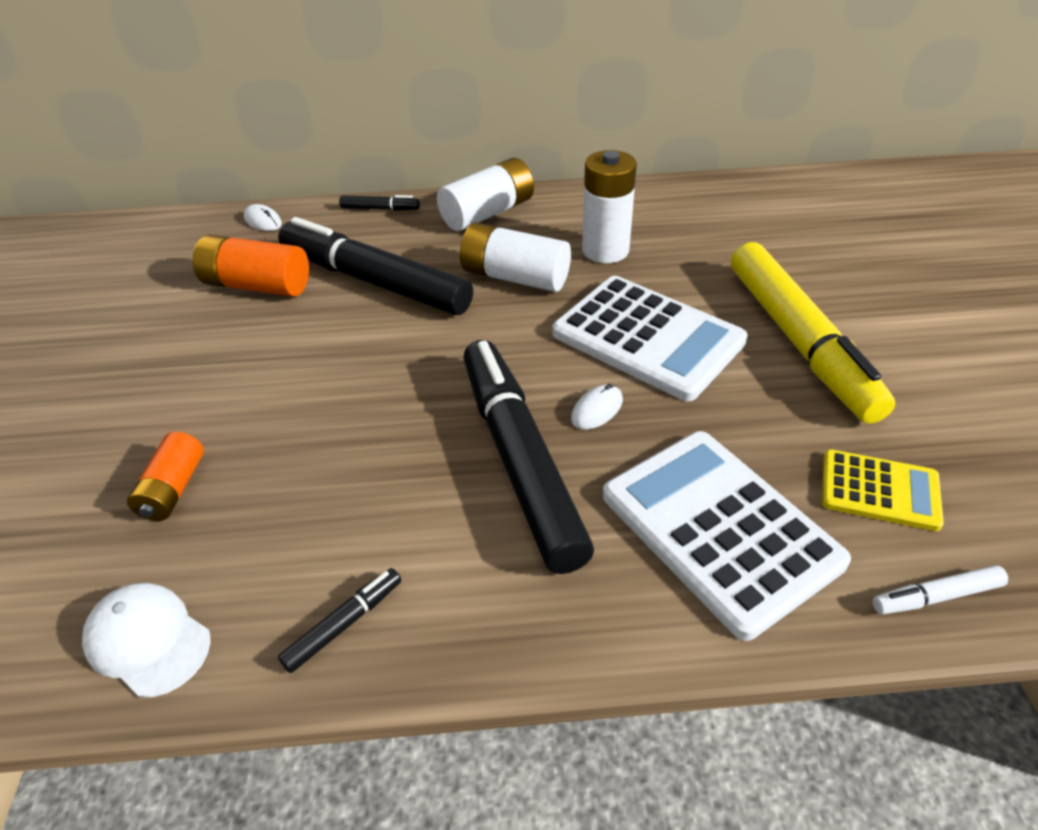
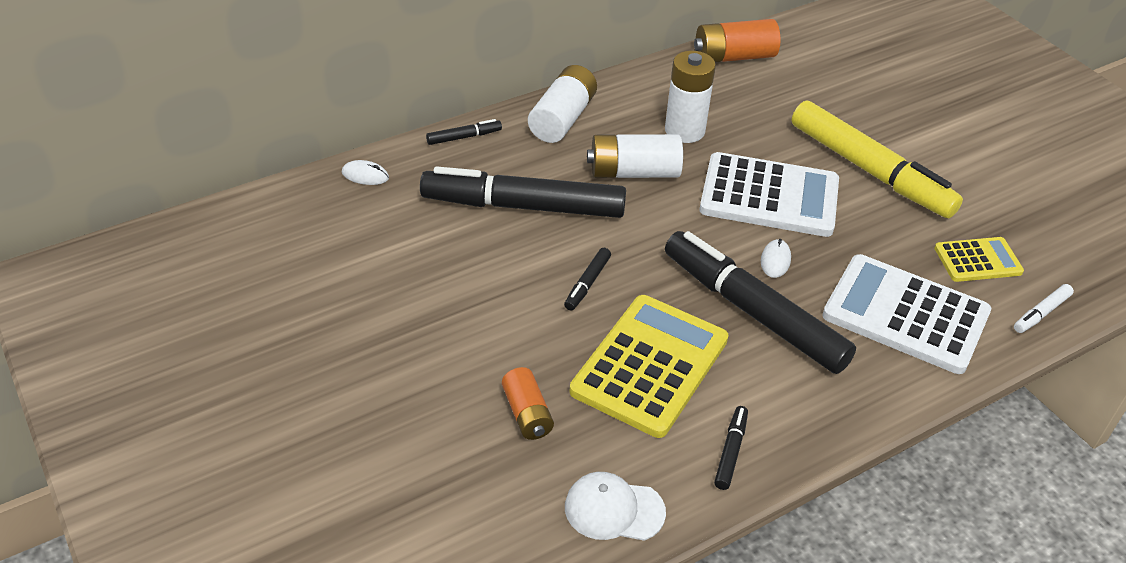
camera: 30 degrees left, 0 degrees up
(257, 285) = (424, 237): orange battery -> orange battery (734, 57)
(348, 482) = (650, 366): none -> yellow calculator
(365, 372) = (587, 283): none -> black marker

